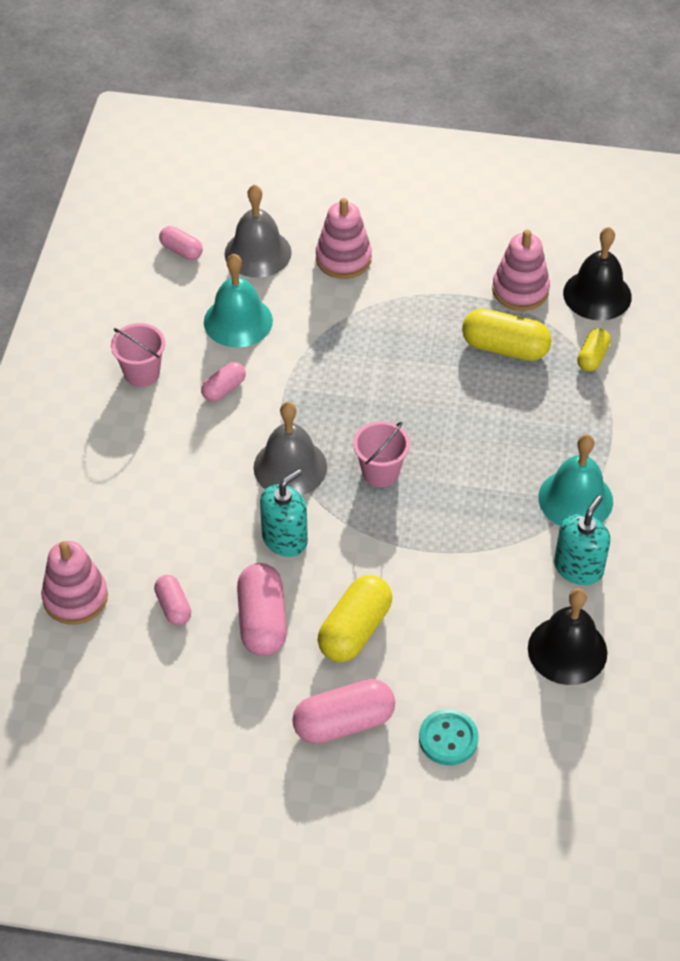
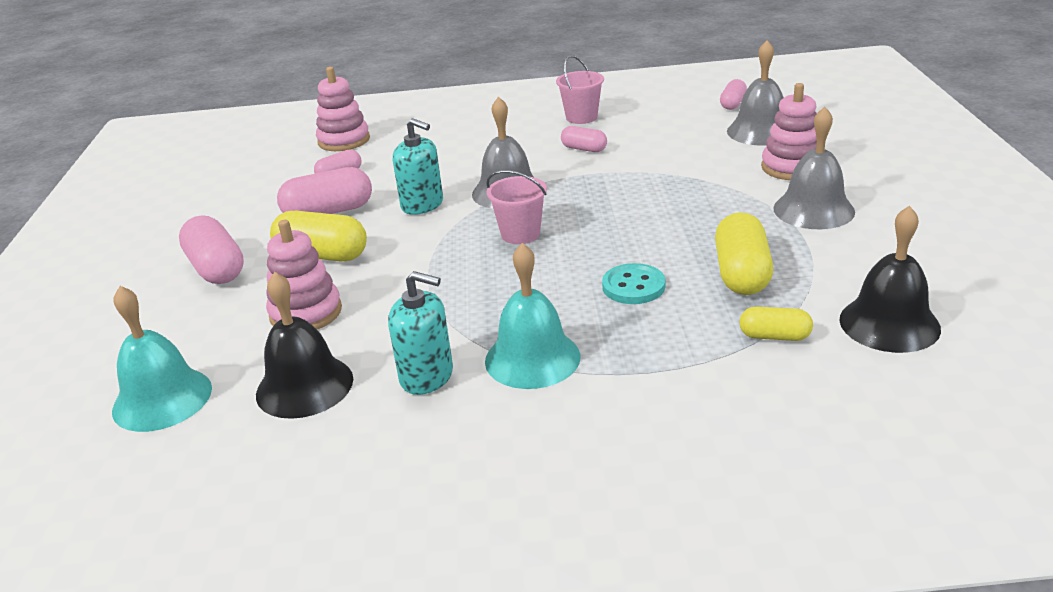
camera: 80 degrees right, 20 degrees down
(238, 321) = (668, 139): turquoise bell -> turquoise bell (162, 399)
(425, 273) = (813, 210): none -> grey bell
(448, 738) = (191, 327): turquoise button -> turquoise button (633, 286)
(520, 290) = (843, 269): pink stacking toy -> pink stacking toy (306, 313)

